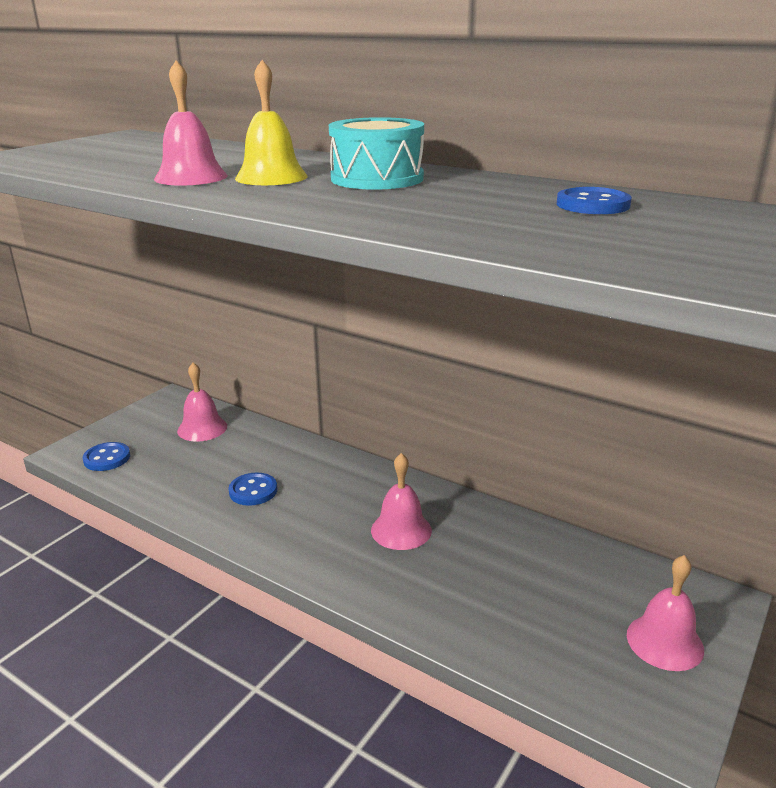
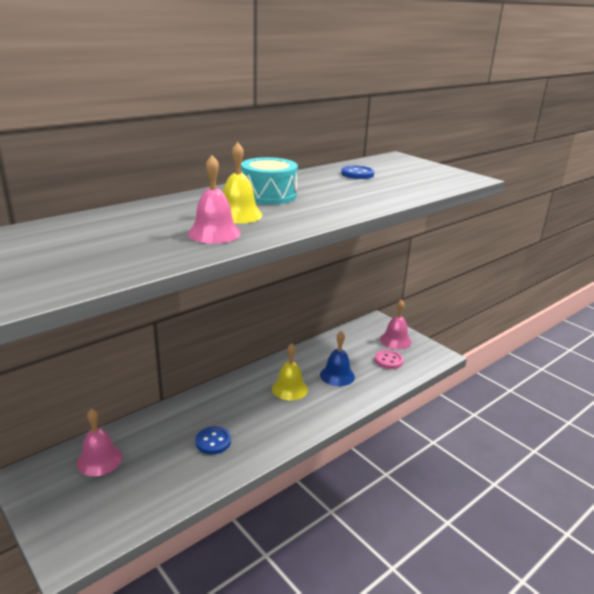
camera: 75 degrees left, 0 degrees up
(107, 458) = (102, 526): blue button -> none
(401, 530) = (289, 389): pink bell -> yellow bell
(471, 575) = (337, 375): none -> blue bell
(574, 640) = (388, 360): none -> pink button

